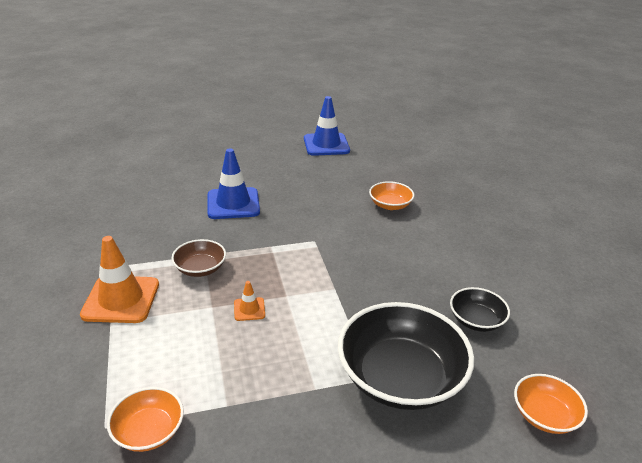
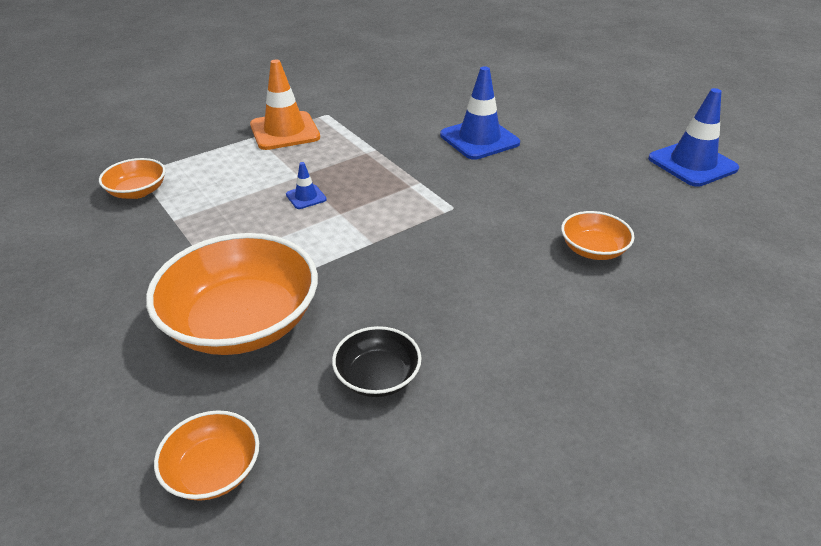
camera: 70 degrees right, 5 degrees up
(200, 268) = (352, 154): brown bowl -> none
(249, 309) = (306, 197): orange traffic cone -> blue traffic cone
(400, 377) = (242, 322): black bowl -> orange bowl

